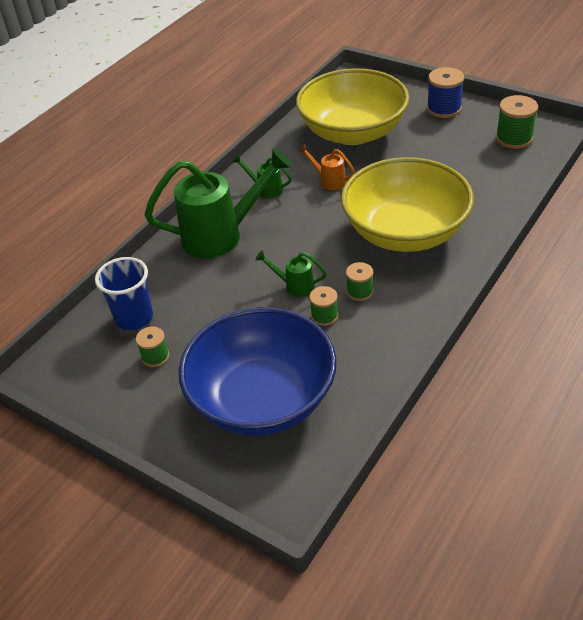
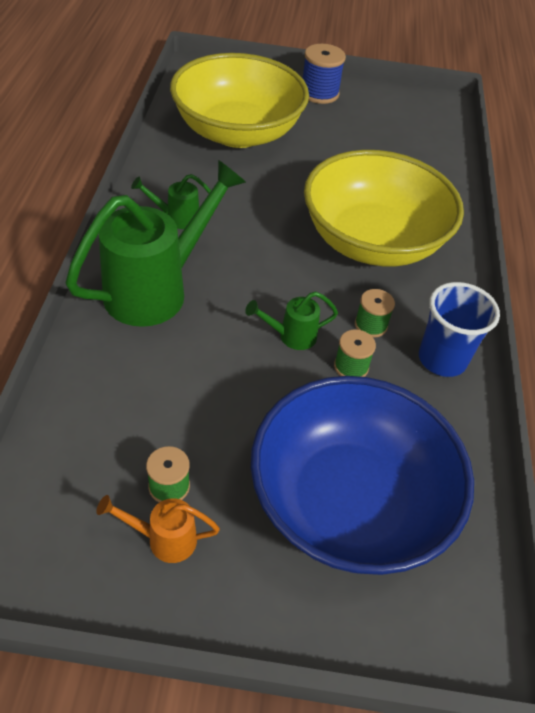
camera: 35 degrees left, 5 degrees up
(134, 318) = (104, 437): blue cup -> blue cup (442, 359)
(328, 181) = (247, 194): orange watering can -> orange watering can (163, 539)
(514, 138) = (410, 117): green spool -> none

